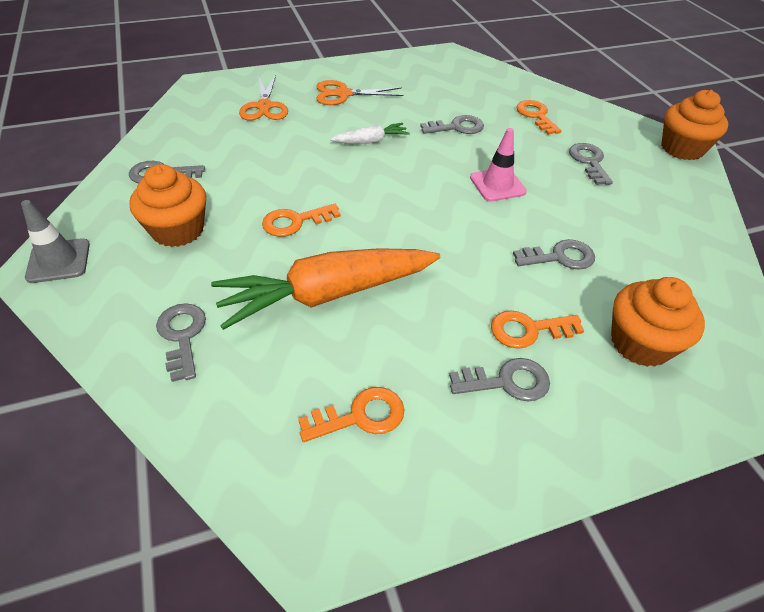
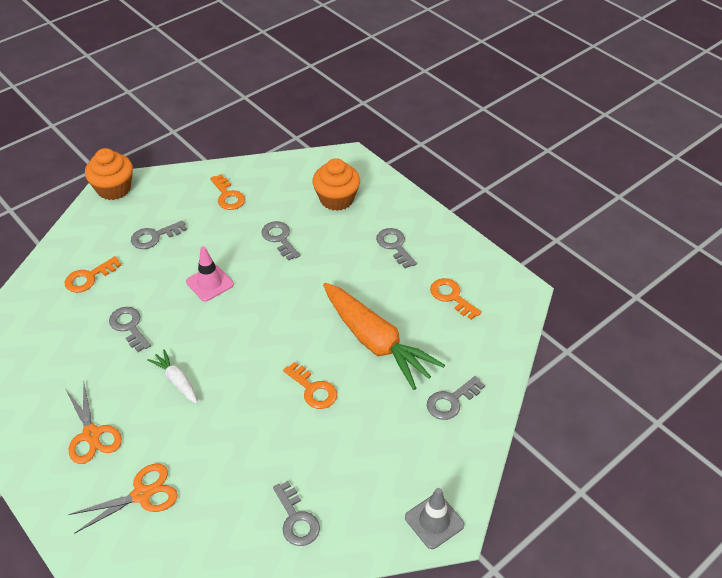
camera: 110 degrees left, 0 degrees up
(178, 230) = (361, 461): orange cupcake -> none
(528, 330) = (352, 243): orange key -> orange key (228, 196)

